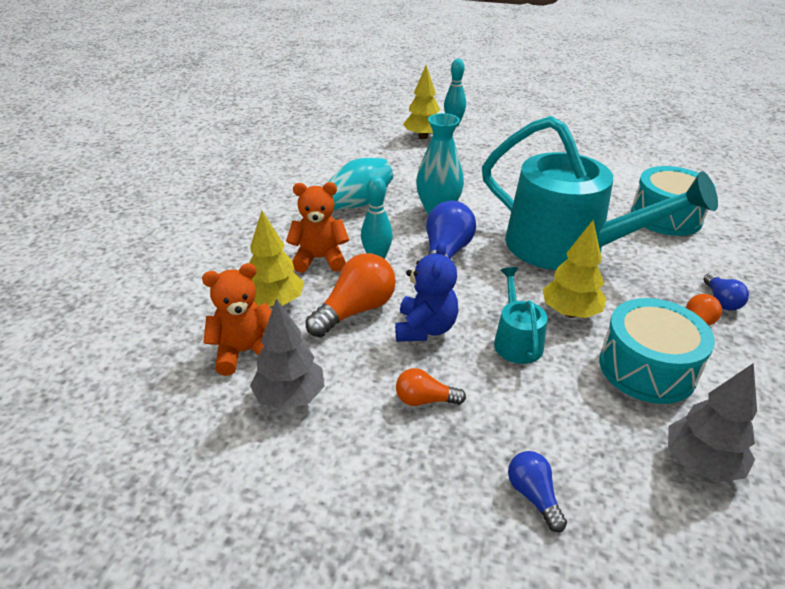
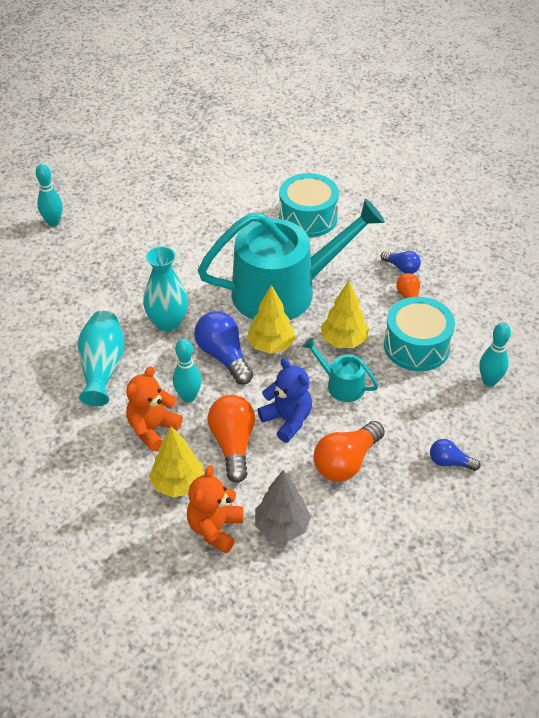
camera: 50 degrees left, 10 degrees up
(423, 137) = (50, 255): yellow tree -> yellow tree (271, 345)
(425, 400) = (346, 462): orange light bulb -> orange light bulb, size x1.77
(701, 463) = (489, 381): grey tree -> turquoise bowling pin

